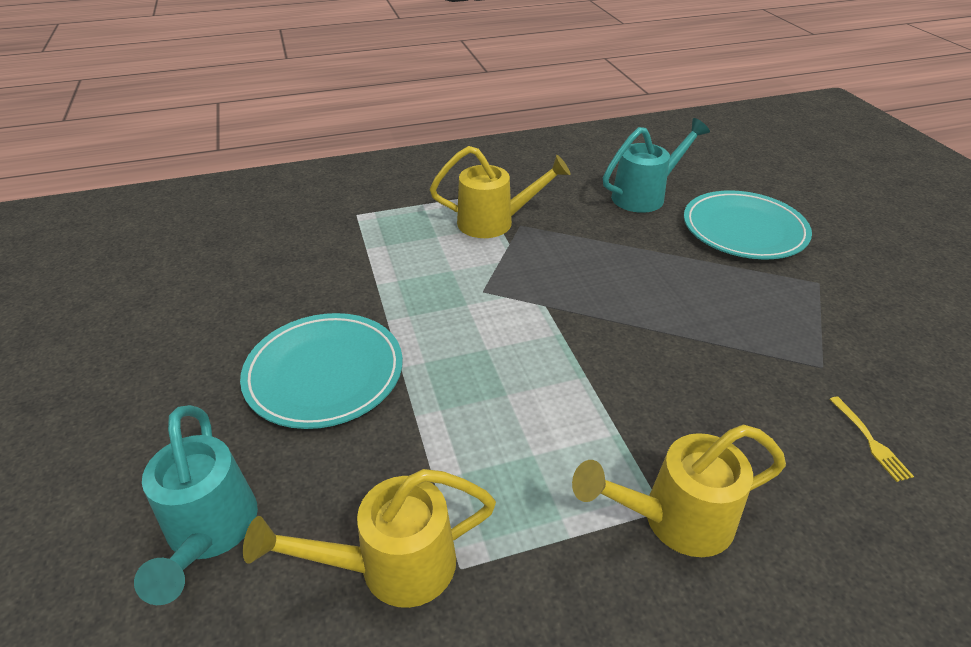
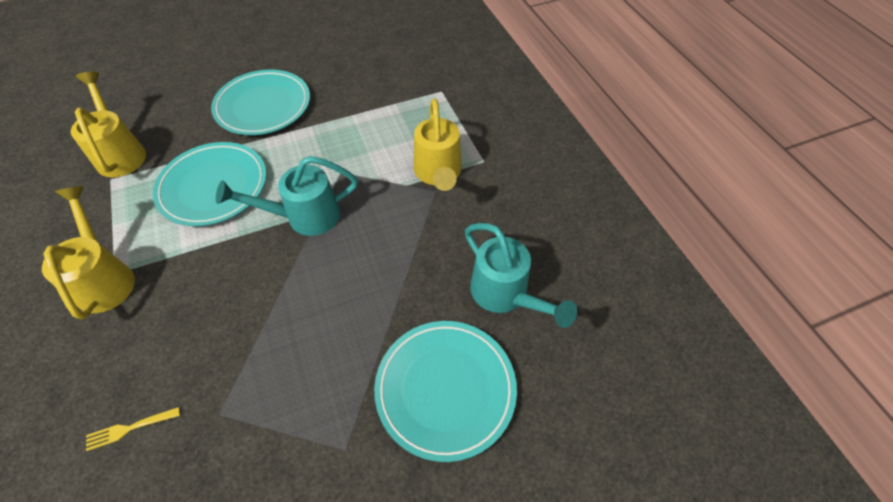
camera: 85 degrees right, 15 degrees up
(210, 533) = (162, 88): turquoise watering can -> turquoise watering can (304, 216)
(494, 414) = (213, 186): none -> turquoise plate

